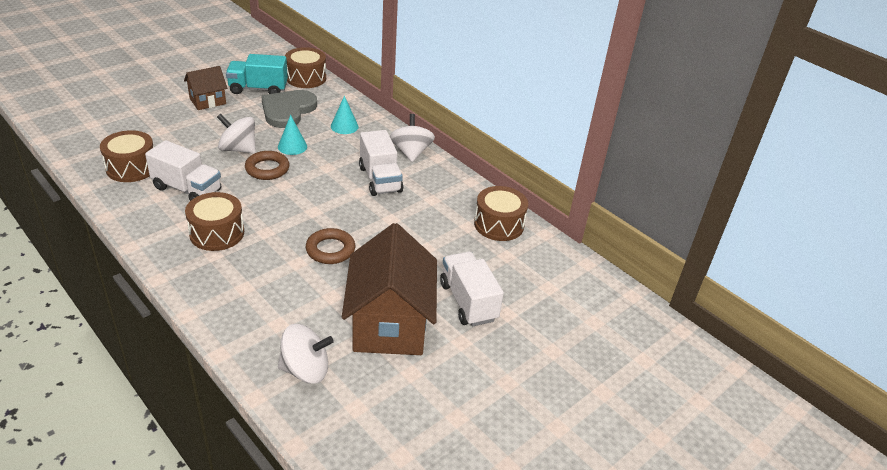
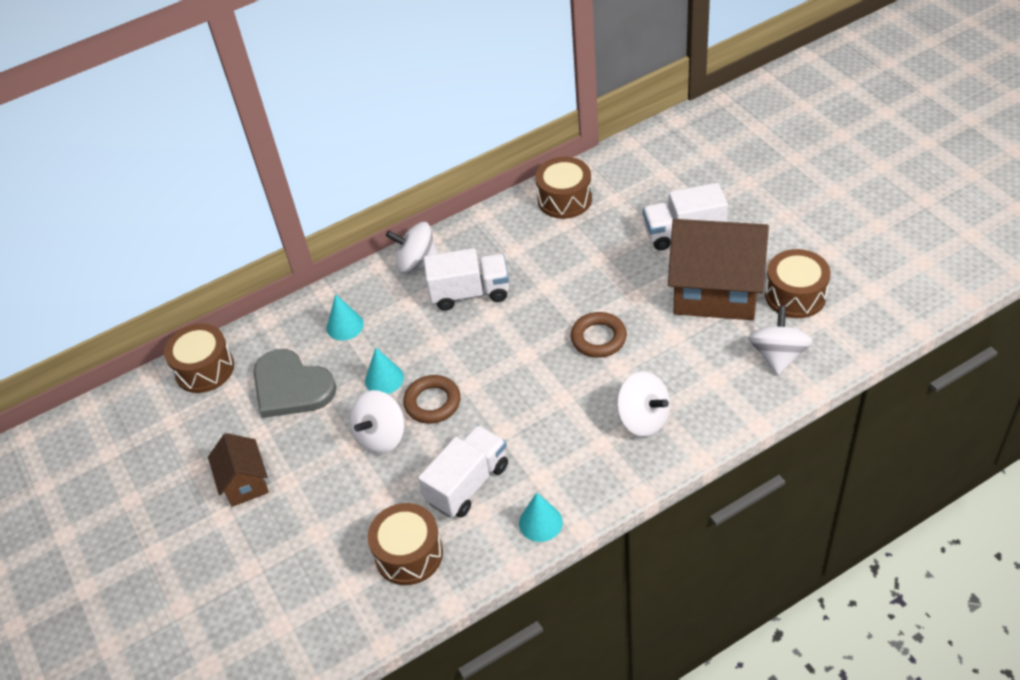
camera: 70 degrees left, 10 degrees up
(142, 225) = (540, 522): none -> turquoise cone
(217, 233) = (561, 444): brown drum -> brown drum (795, 295)
(237, 278) = (643, 419): none -> white spinning top
(258, 89) = (223, 424): turquoise truck -> none

